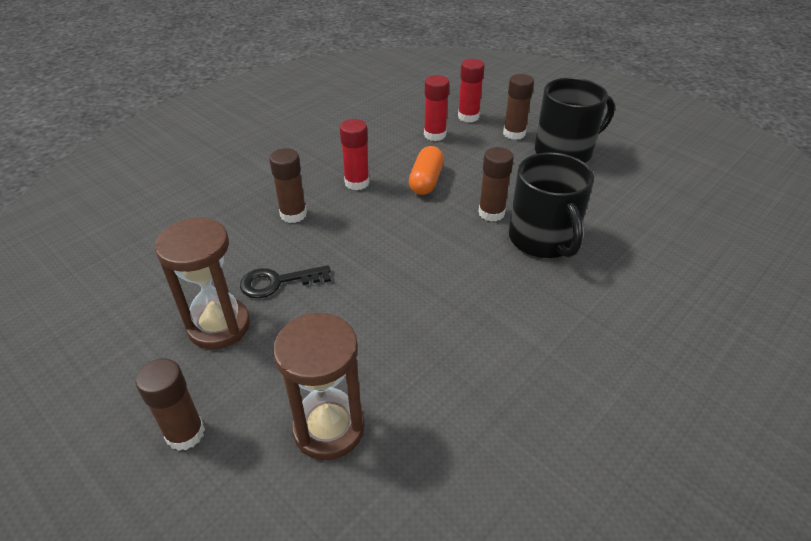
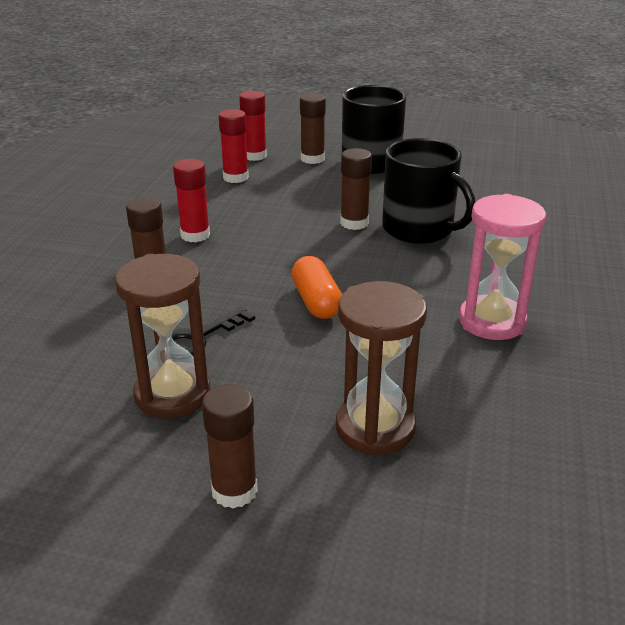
camera: 30 degrees left, 10 degrees down
(426, 181) = (266, 215): orange capsule -> orange capsule (316, 301)
(521, 365) = (492, 321): none -> pink hourglass

